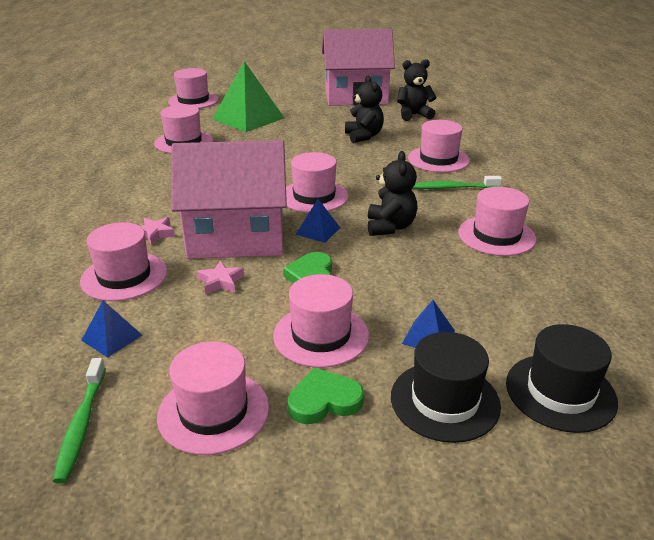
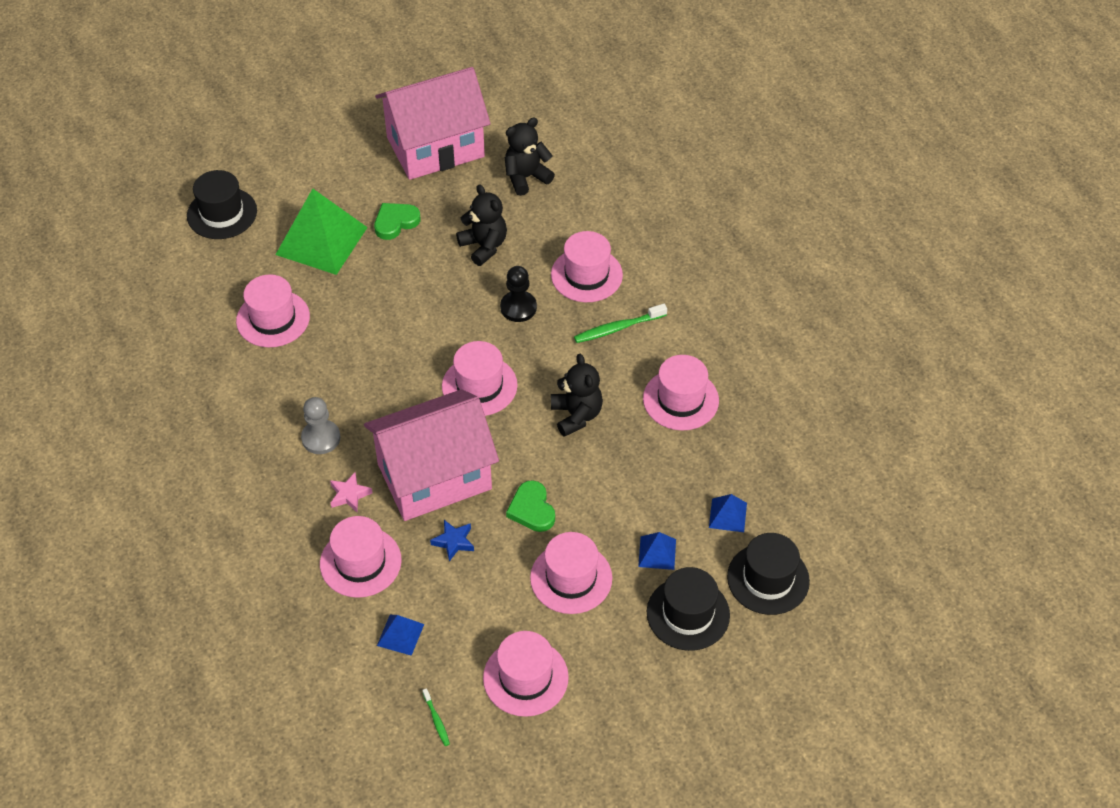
camera: 20 degrees left, 20 degrees up
(81, 425) = (436, 720): green toothbrush -> green toothbrush, size x0.55
(162, 200) = (321, 438): none -> grey pawn
(193, 101) = (222, 213): pink hat -> black hat
(220, 282) = (453, 542): pink star -> blue star
(318, 231) = (509, 442): blue pyramid -> blue pyramid (727, 515)
(324, 400) = (601, 642): green heart -> green heart (395, 222)
(373, 165) = (518, 307): none -> black pawn

